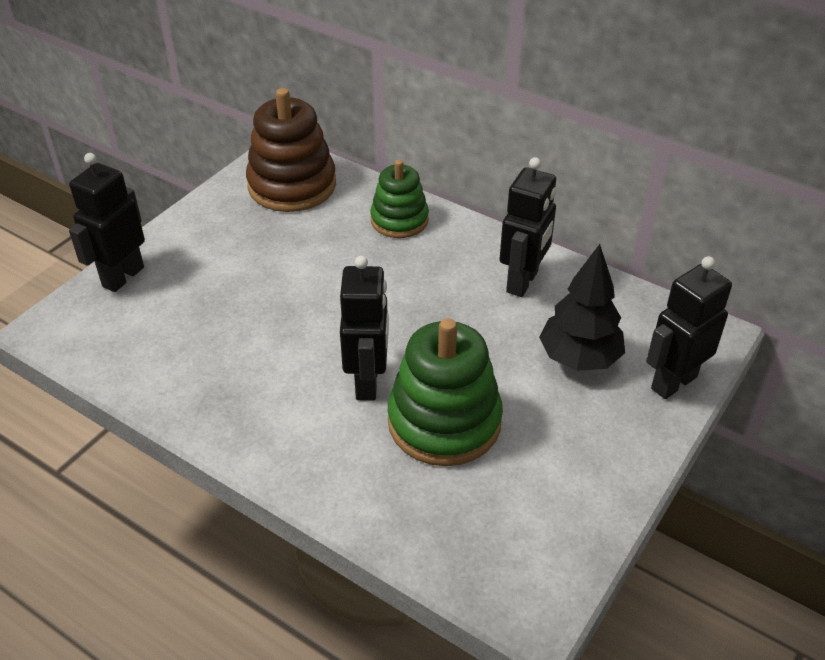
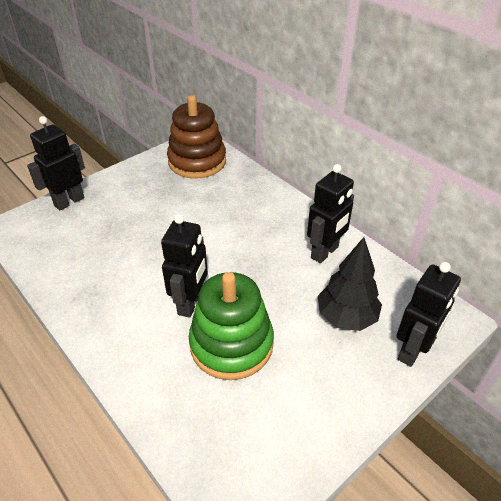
camera: 15 degrees right, 0 degrees up
(399, 220) = (256, 195): green stacking toy -> none
(673, 382) = (412, 351): black robot -> black robot turned 150 degrees clockwise

